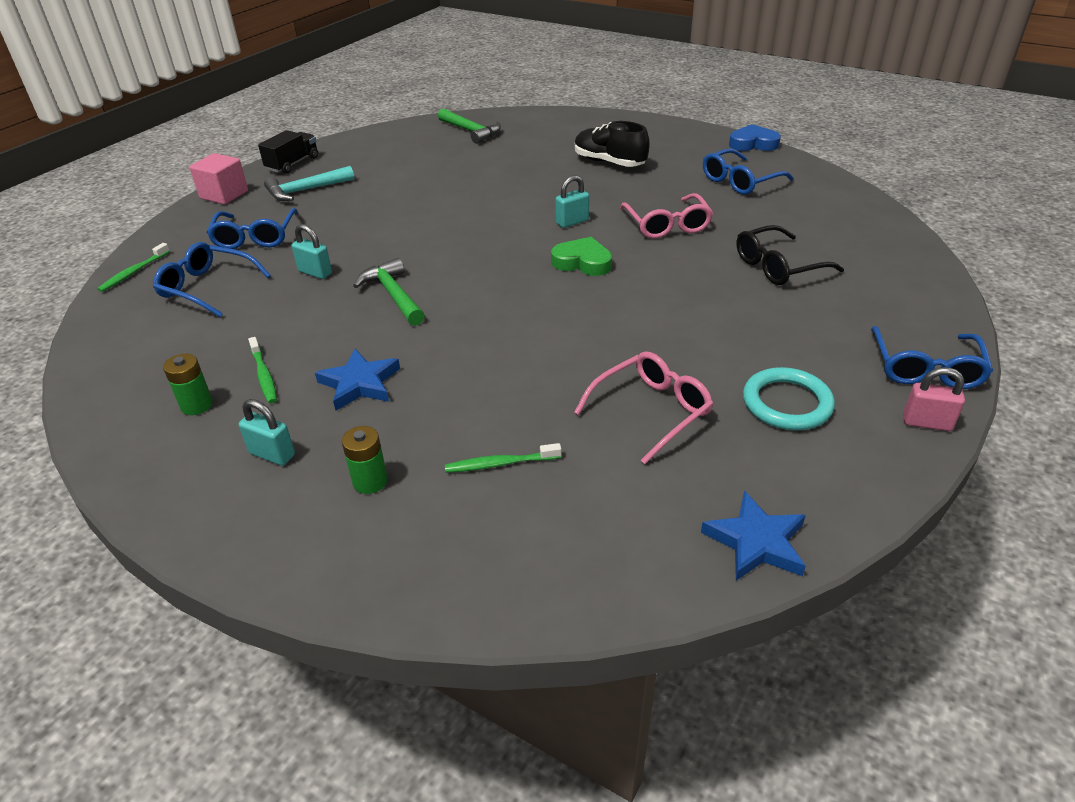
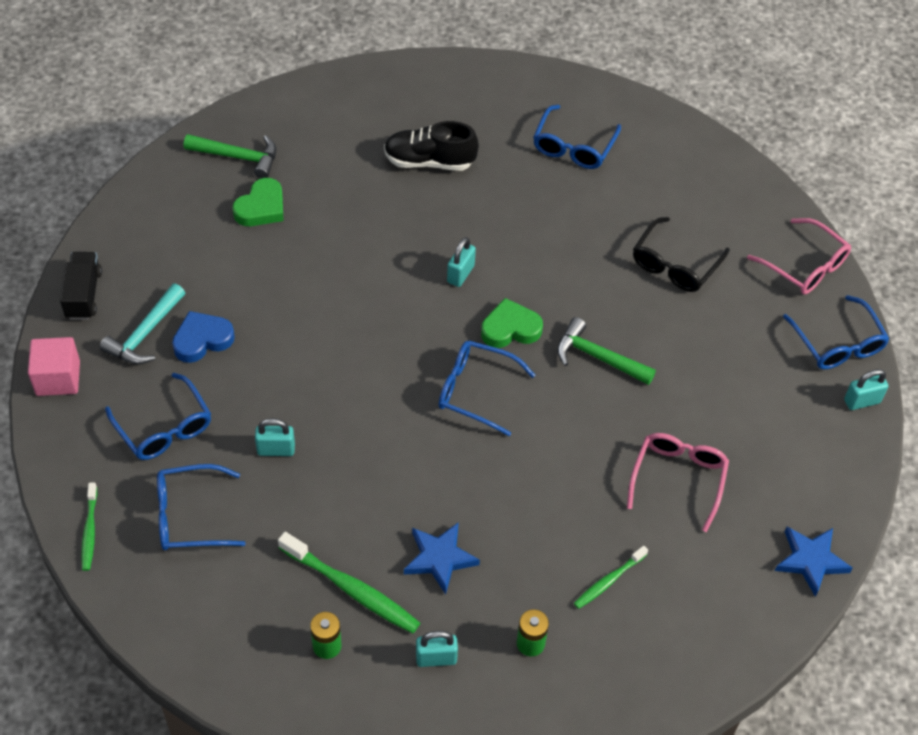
camera: 35 degrees left, 15 degrees up
(264, 375) = (351, 589): green toothbrush -> green toothbrush, size x1.74
(393, 295) = (376, 445): green hammer -> green hammer (597, 357)
(459, 155) = (261, 207): none -> green heart
(512, 289) = (475, 391): none -> blue glasses
(667, 225) = (549, 243): pink glasses -> pink glasses (805, 266)
(753, 143) = (549, 74): blue heart -> blue heart (202, 340)
(787, 403) = (764, 425): turquoise ring -> none
(926, 423) = (862, 401): pink padlock -> turquoise padlock

